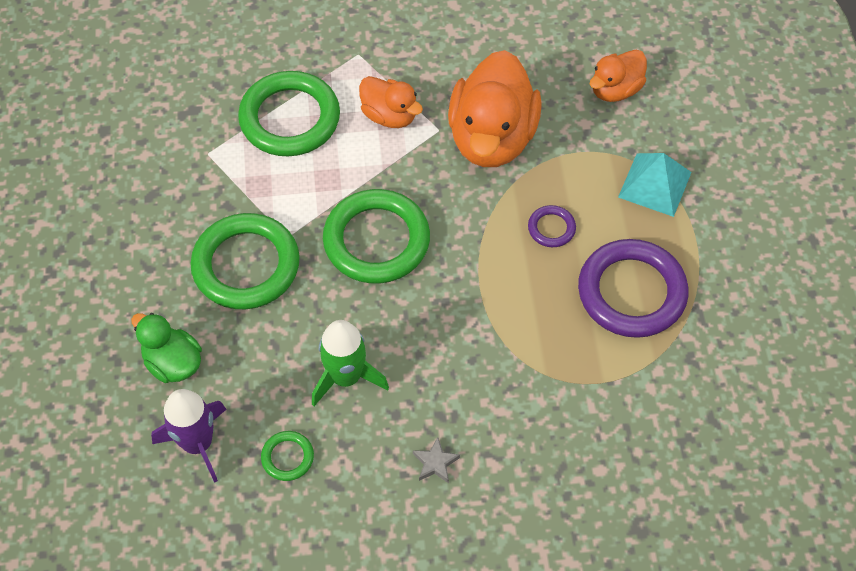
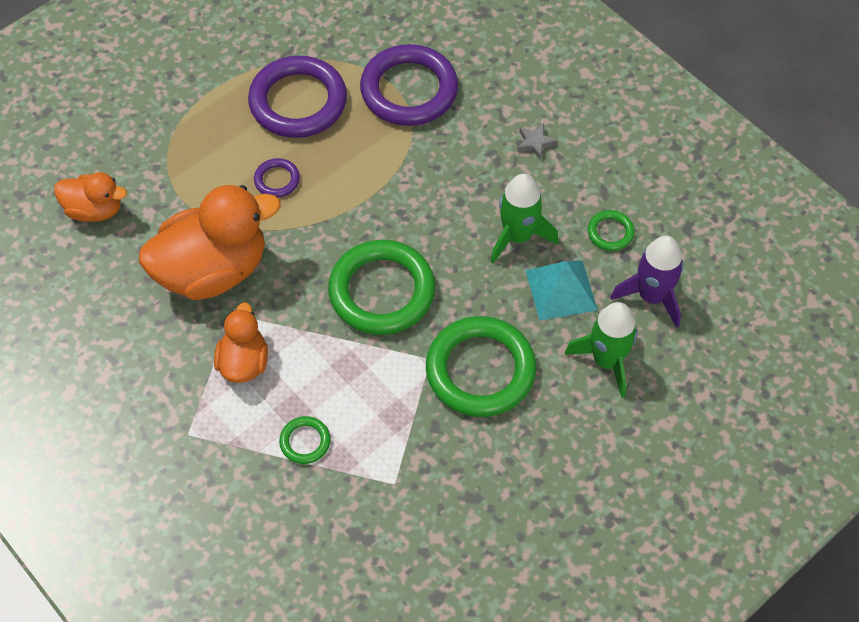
camera: 125 degrees left, 0 degrees up
(173, 363) = (606, 360): green duck -> green rocket
(290, 118) = (305, 442): green ring -> green ring, size x0.45
(580, 393) = (409, 90): none -> purple ring
(654, 184) = (181, 135): turquoise pyramid -> turquoise pyramid (561, 290)

